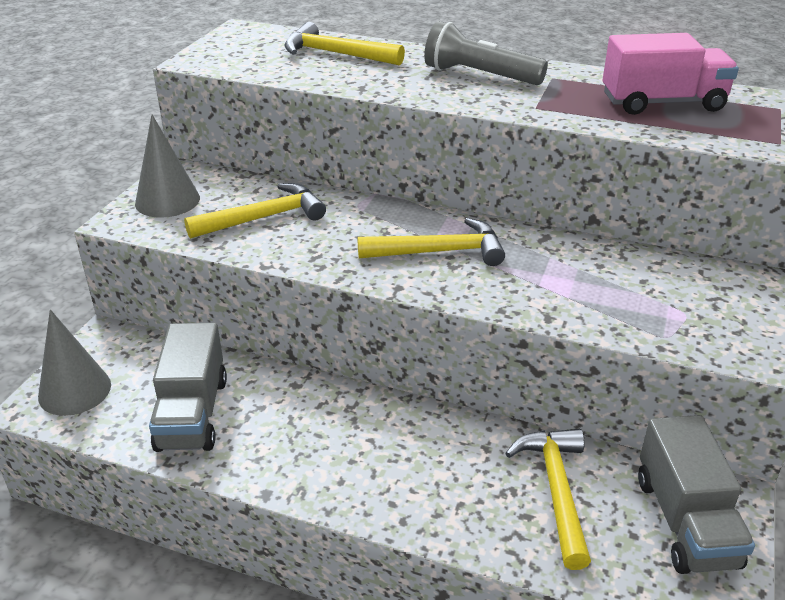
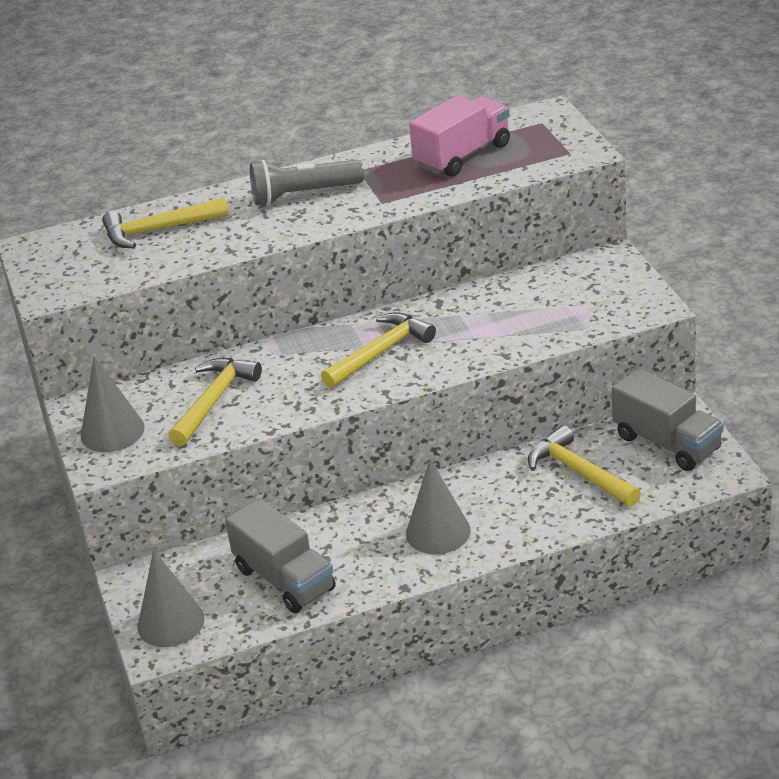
camera: 35 degrees left, 0 degrees up
(359, 459) = (438, 532): none -> grey cone

